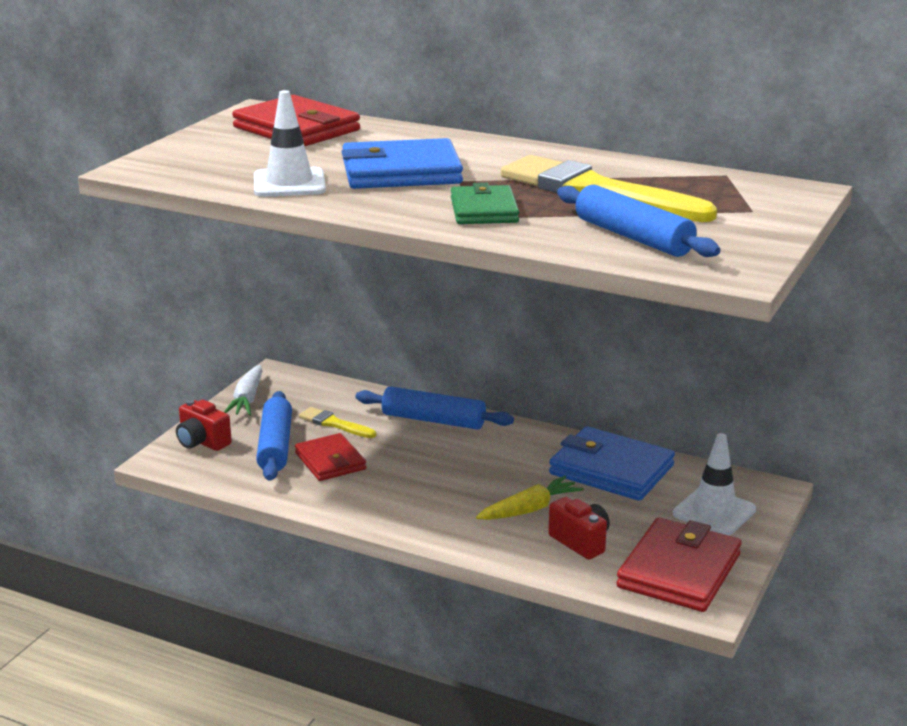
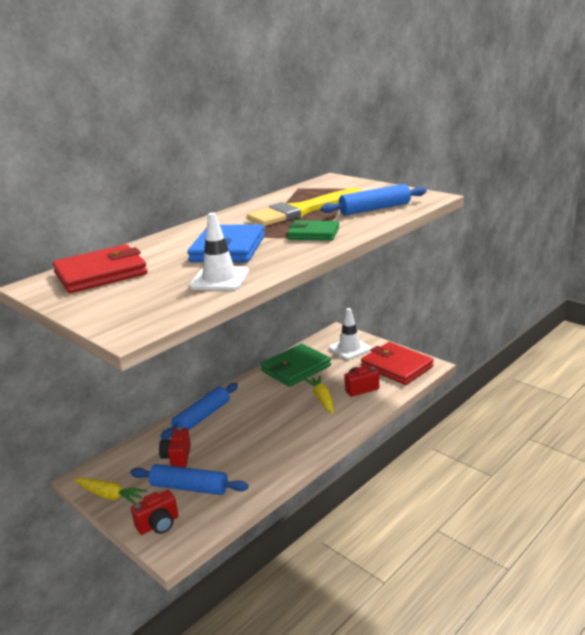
camera: 70 degrees left, 0 degrees up
(247, 399) = (110, 495): white carrot -> yellow carrot
(330, 461) = (226, 464): red wallet -> none
(334, 424) = (177, 457): yellow brush -> red camera
(611, 470) = (296, 368): blue wallet -> green wallet

